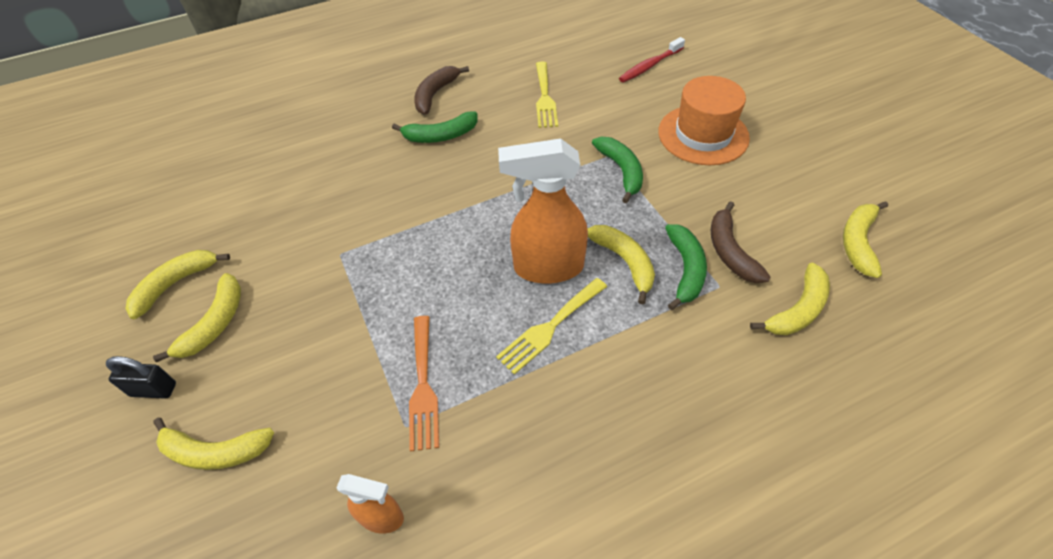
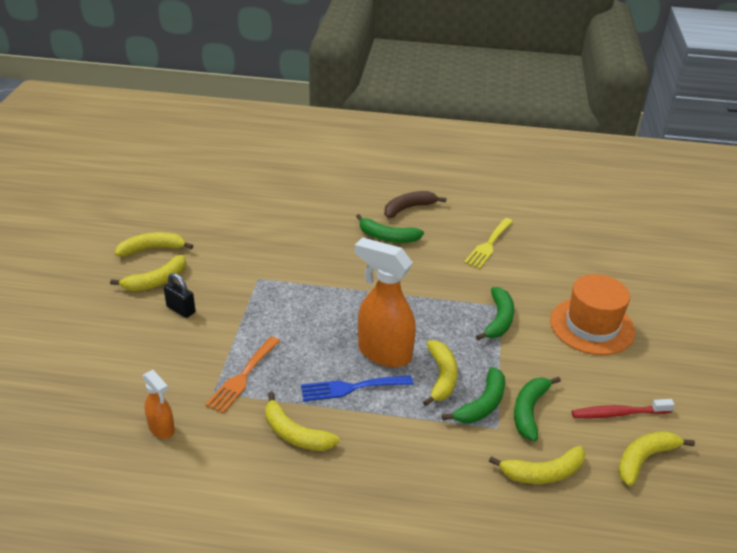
camera: 30 degrees right, 15 degrees down
(153, 389) = (99, 299): black padlock -> black padlock (181, 310)
(215, 451) = (104, 347): yellow banana -> yellow banana (295, 434)
(550, 327) = (351, 388): yellow fork -> blue fork
(649, 66) = (598, 259): red toothbrush -> red toothbrush (618, 413)
(730, 251) = (529, 411): brown banana -> green banana

